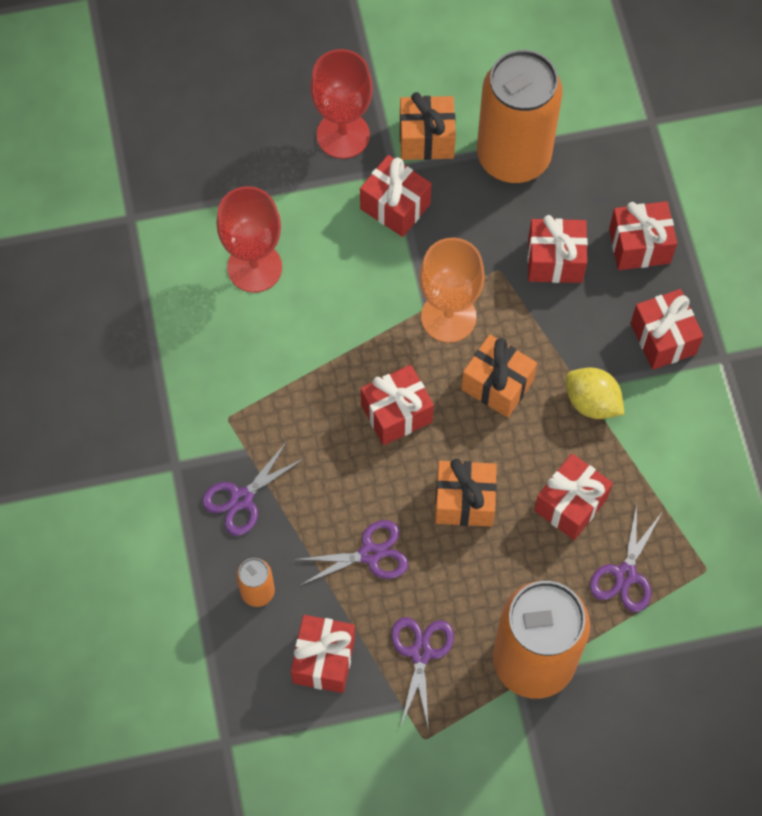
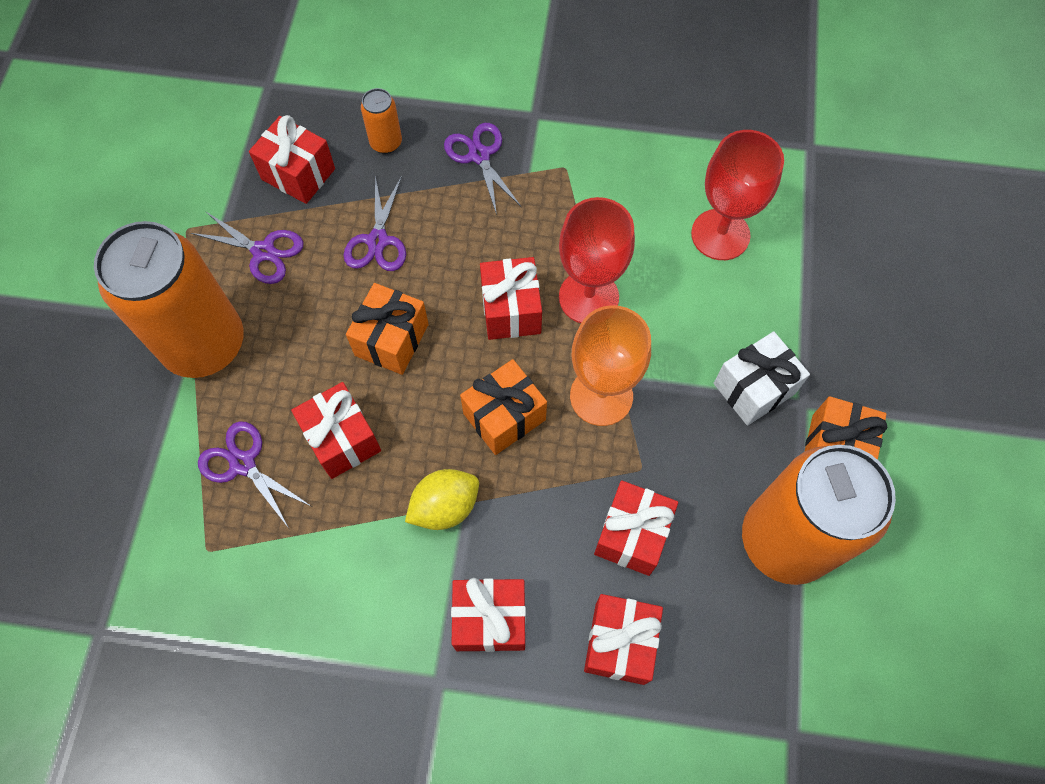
camera: 110 degrees right, 0 degrees up
(343, 135) = (860, 365): red goblet -> red goblet (588, 297)
(395, 206) = (754, 388): red gift -> white gift

